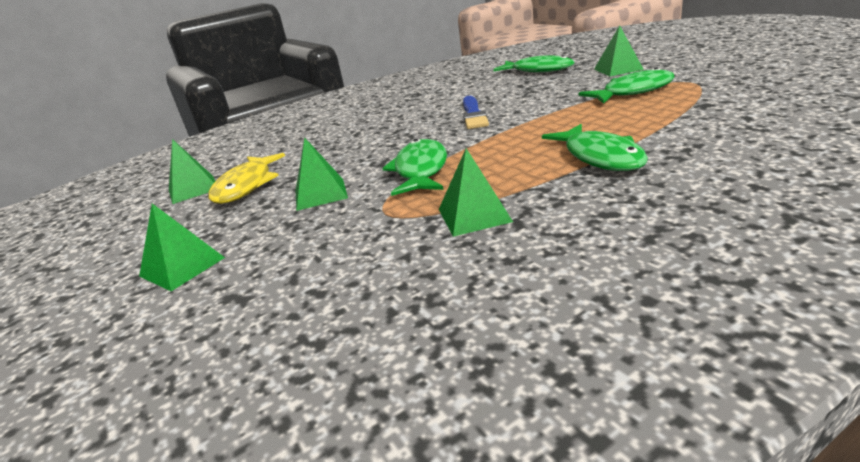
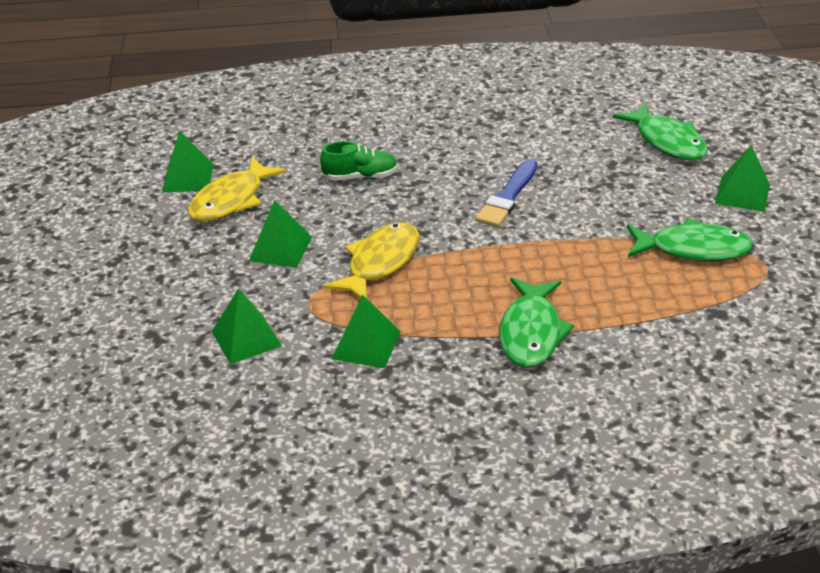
camera: 25 degrees right, 10 degrees up
(182, 267) = (135, 283): green pyramid -> green pyramid (246, 338)
(349, 142) = (360, 177): none -> green shoe
(421, 170) = (380, 263): green fish -> yellow fish

